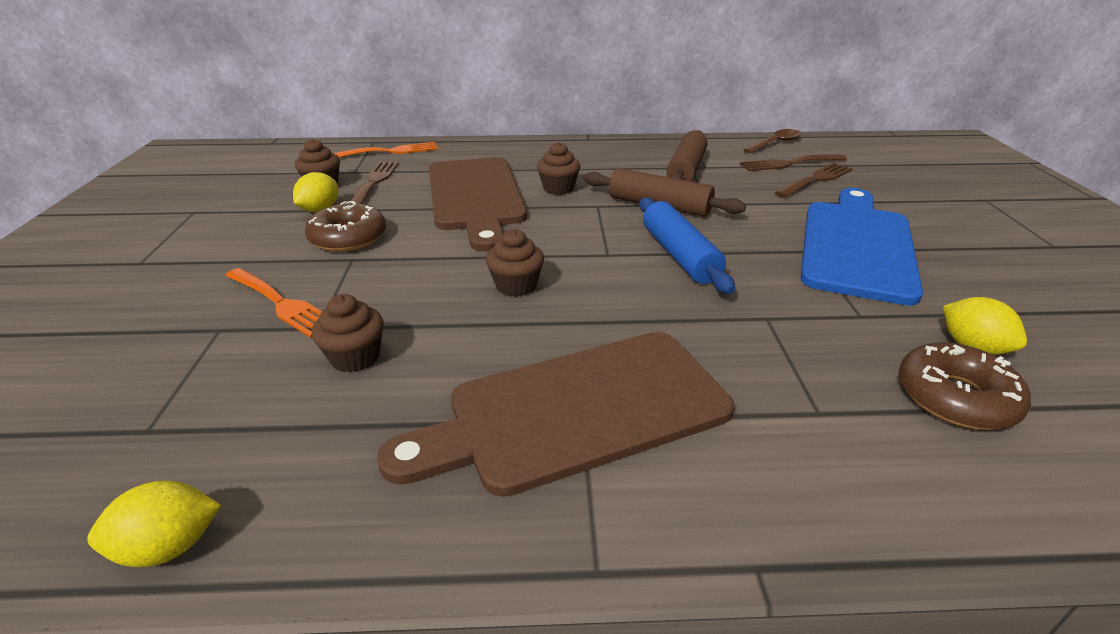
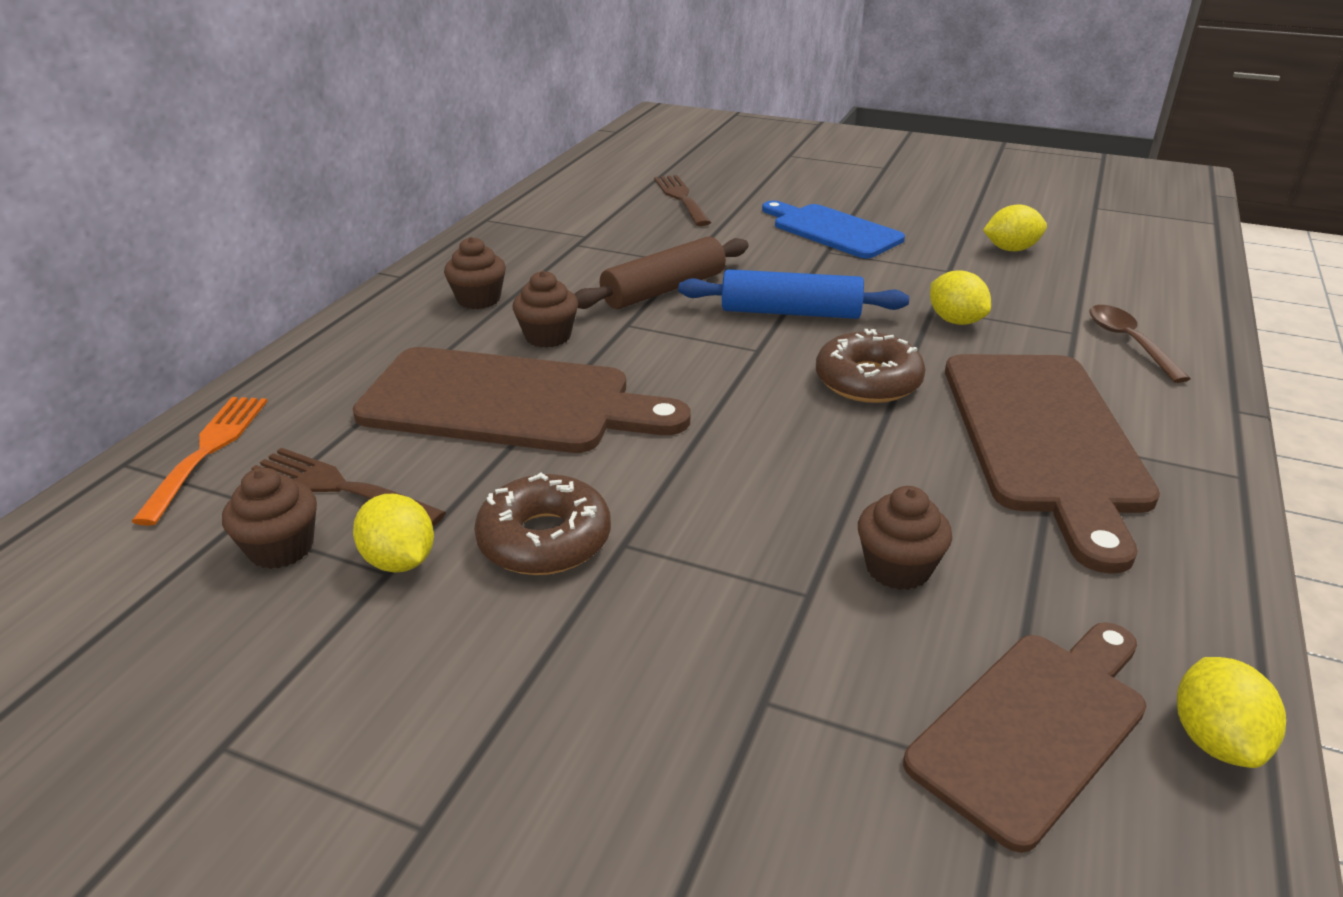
camera: 65 degrees left, 0 degrees up
(190, 440) = (1033, 727): none -> brown cutting board
(281, 303) = (721, 627): orange fork -> none
(516, 286) = (793, 423): brown cupcake -> brown cupcake (479, 299)
(686, 169) = (581, 248): brown rolling pin -> none
(755, 333) = (955, 321): none -> yellow lemon
(775, 143) = (566, 184): brown spoon -> brown spoon (1128, 342)
(789, 163) = (628, 196): brown fork -> none
(856, 245) = (832, 230): blue cutting board -> blue cutting board, size x0.66
(955, 397) = (1069, 278): brown donut -> brown donut (868, 381)

